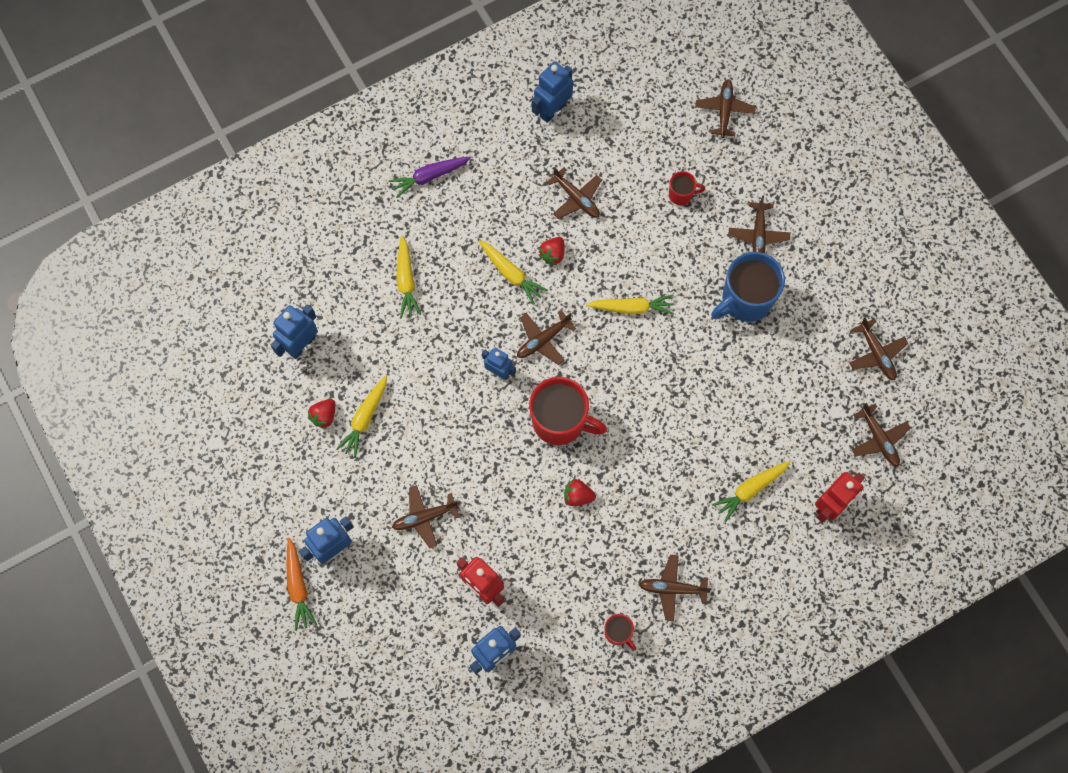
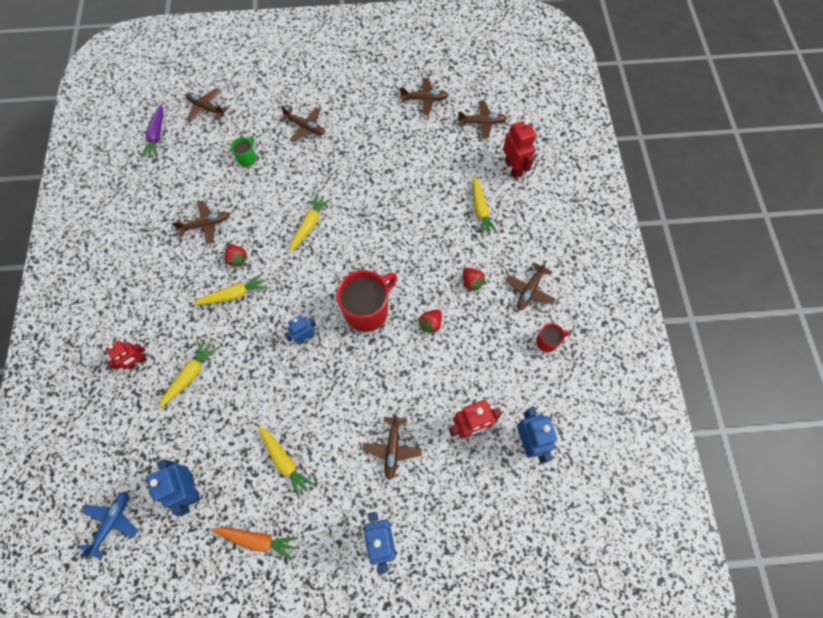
camera: 65 degrees left, 5 degrees down
(242, 293) = (112, 522): none -> blue plane
(298, 586) = (401, 589): orange carrot -> orange carrot (257, 540)
(324, 416) = (263, 496): red strawberry -> red strawberry (471, 282)
(395, 222) = (137, 362): none -> red robot
(406, 280) = (190, 375): yellow carrot -> yellow carrot turned 75 degrees counterclockwise
(429, 177) = (118, 319): purple carrot -> purple carrot (157, 136)
(543, 340) = (298, 295): brown plane -> none
(552, 110) = (128, 210): blue robot -> none
(681, 194) = (247, 158): red mug -> green mug
(745, 300) = (345, 154): blue mug -> none

